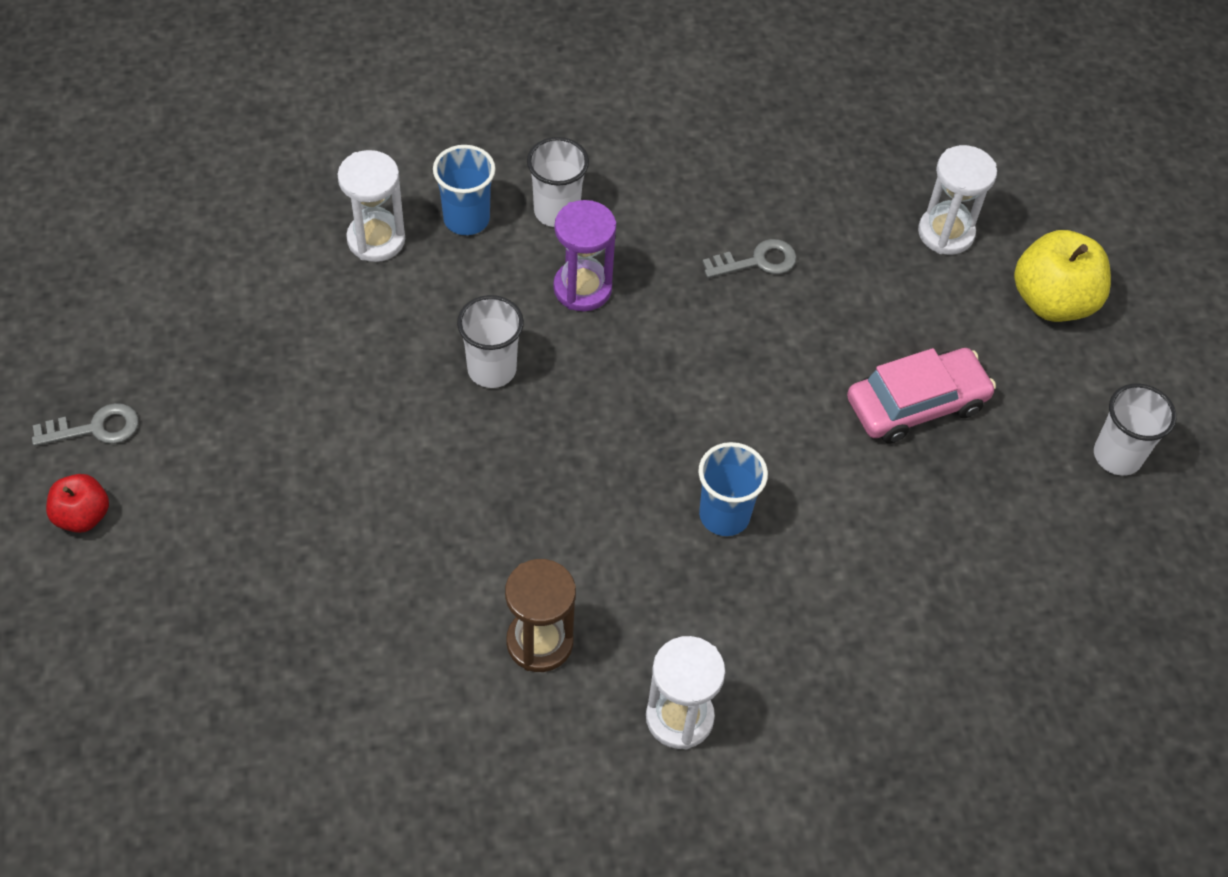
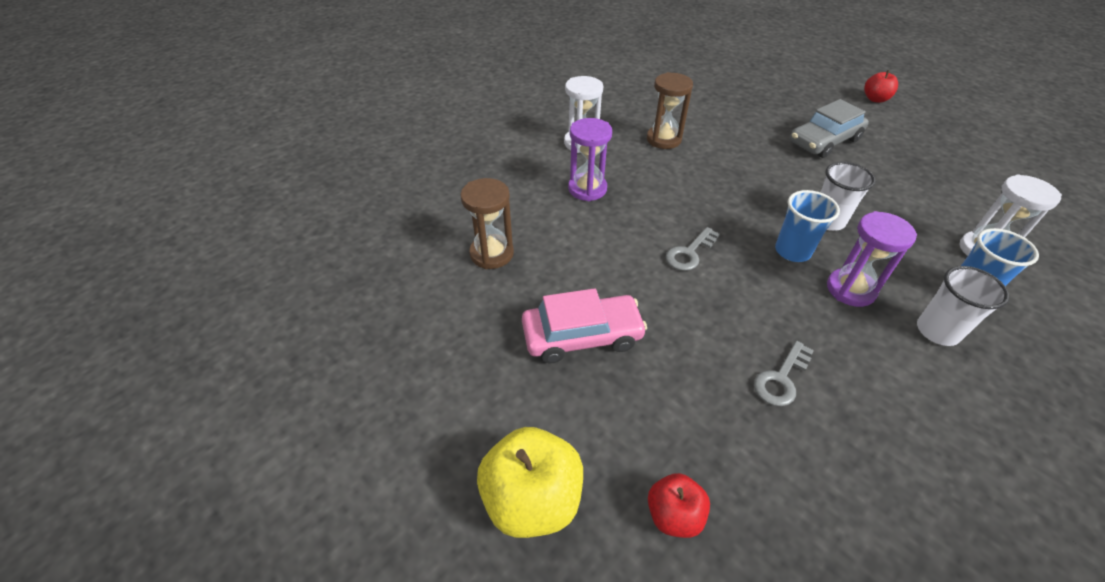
camera: 150 degrees right, 10 degrees down
(95, 428) = (924, 121): grey key -> grey key (689, 253)
(304, 485) = (824, 141): none -> grey car
(724, 515) = (637, 218): blue cup -> blue cup (792, 251)
(750, 607) = (587, 189): none -> purple hourglass
(916, 404) = (582, 336): pink car -> pink car turned 135 degrees counterclockwise
(945, 233) = (674, 515): white hourglass -> red apple
(956, 569) = (491, 254): none -> brown hourglass
(1117, 456) = (414, 380): white cup -> none

